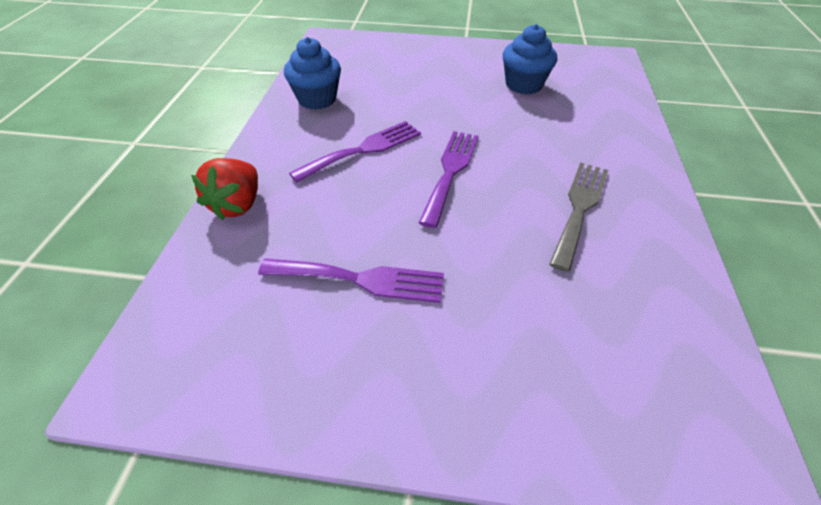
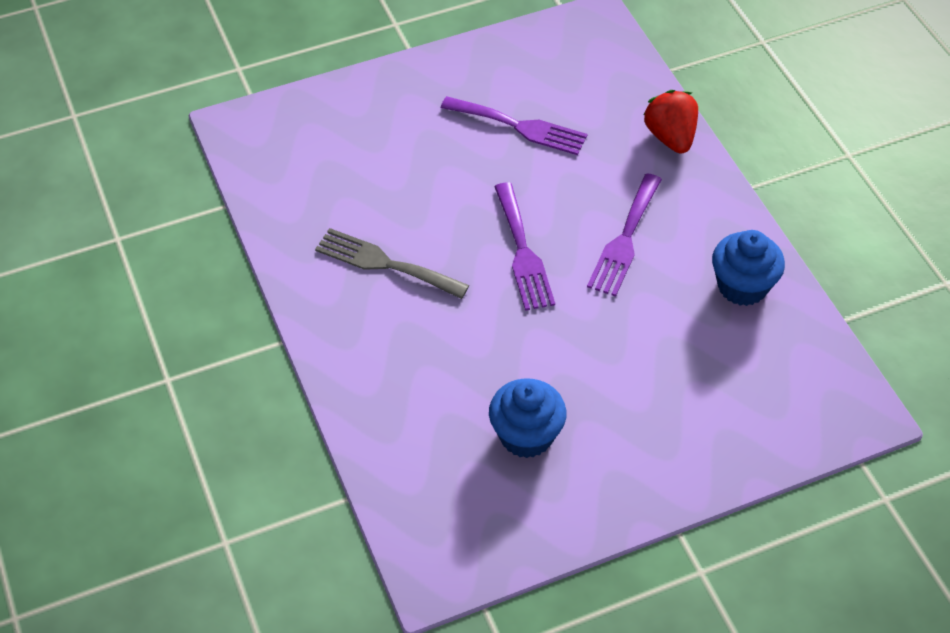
camera: 150 degrees right, 5 degrees up
(361, 279) = (520, 127): purple fork -> purple fork turned 135 degrees counterclockwise
(579, 208) = (385, 263): grey fork -> grey fork turned 120 degrees clockwise

